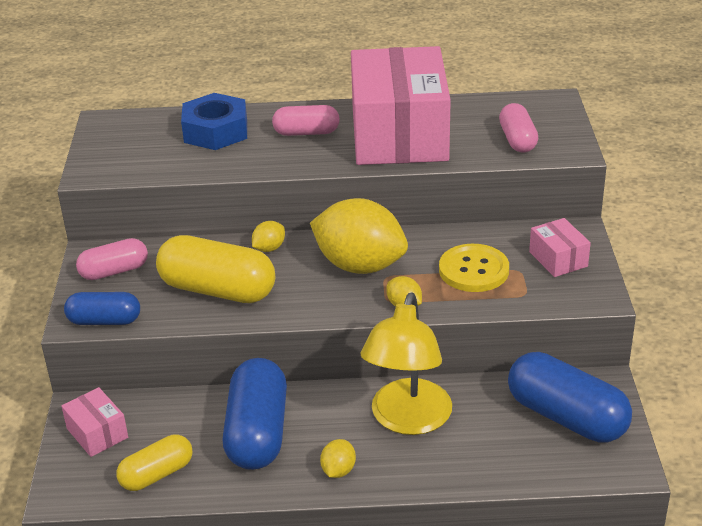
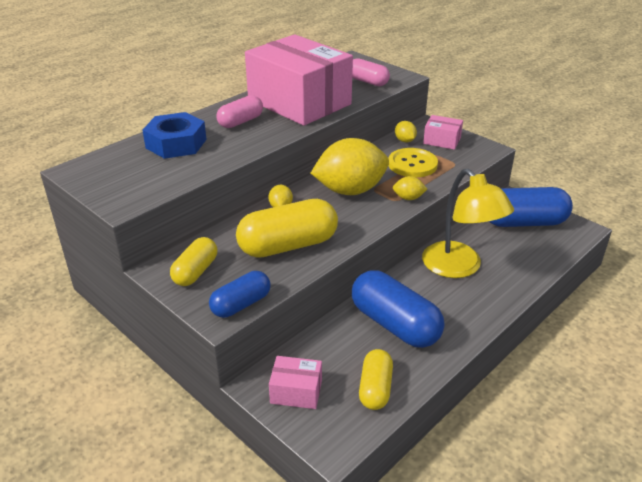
camera: 45 degrees left, 0 degrees up
(114, 271) = (195, 272): pink capsule -> yellow capsule
(338, 470) = (469, 315): yellow lemon -> yellow lemon (404, 141)

